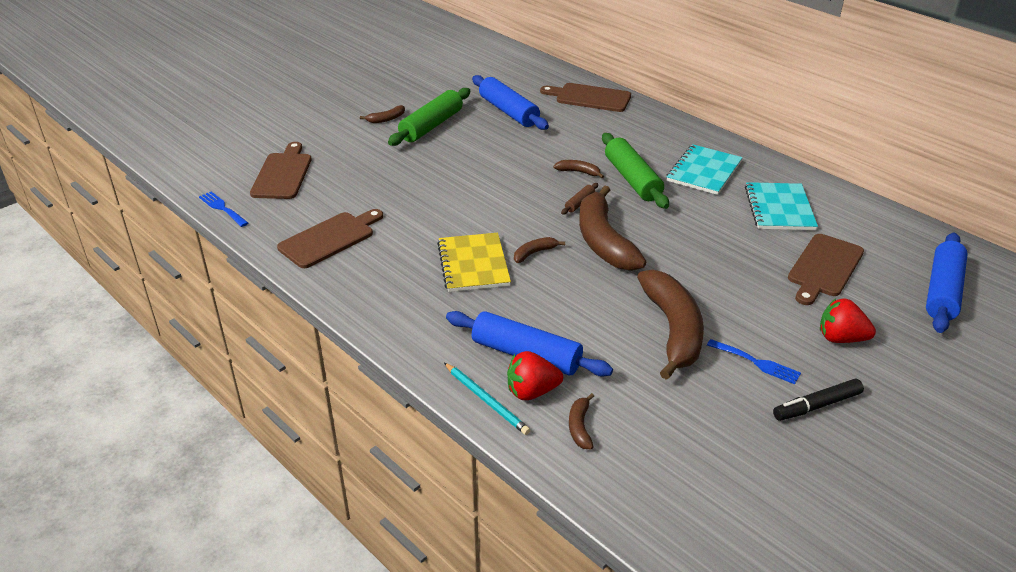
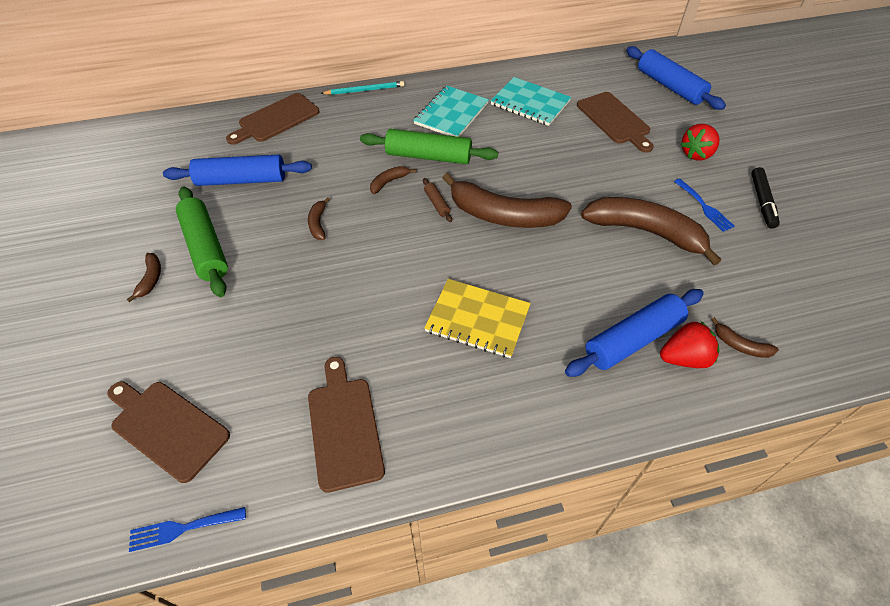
camera: 60 degrees left, 15 degrees up
(486, 400) = (683, 397): turquoise pencil -> turquoise pencil (365, 90)
(532, 392) = (684, 358): red strawberry -> red strawberry turned 120 degrees counterclockwise
(534, 253) = (490, 268): brown banana -> brown banana (318, 223)
(704, 171) = (451, 114): turquoise notebook -> turquoise notebook turned 60 degrees clockwise
(757, 363) = (704, 207): blue fork -> blue fork turned 90 degrees clockwise

